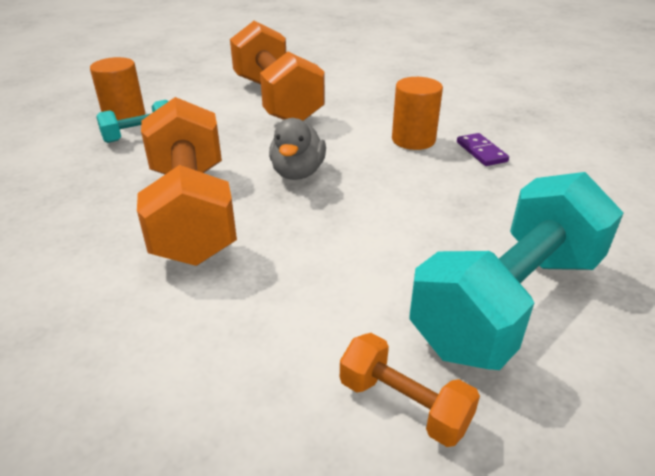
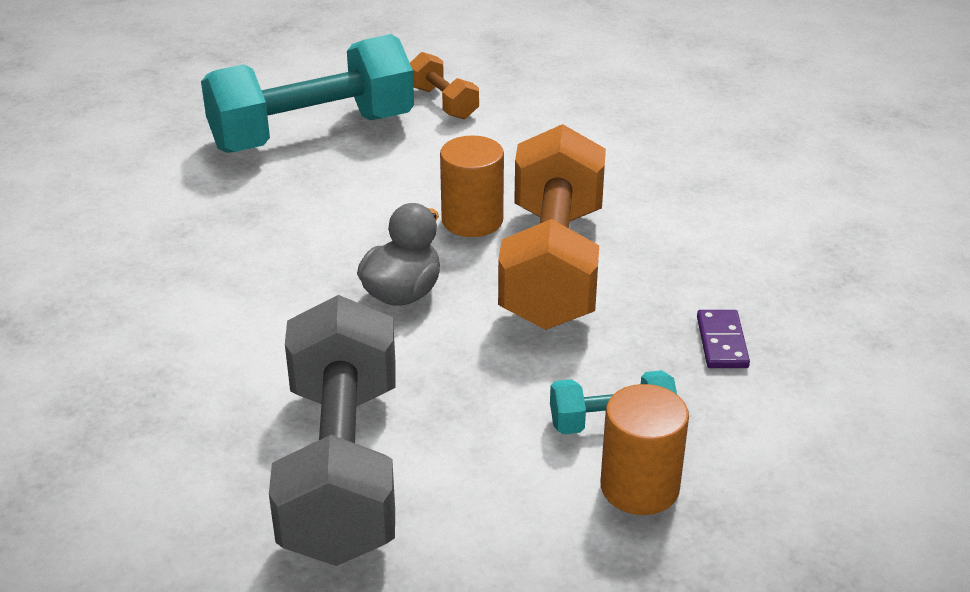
camera: 160 degrees left, 0 degrees up
(276, 100) = (342, 469): orange dumbbell -> grey dumbbell
(413, 140) = (202, 313): orange cylinder -> orange cylinder (472, 220)
(481, 152) = (139, 272): purple domino -> purple domino (721, 342)

